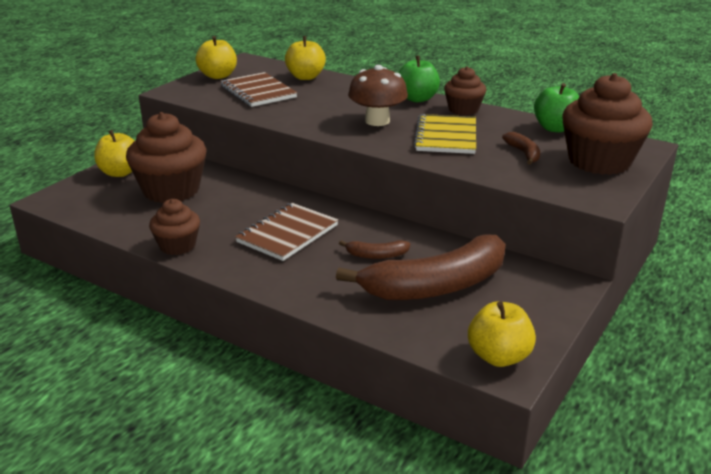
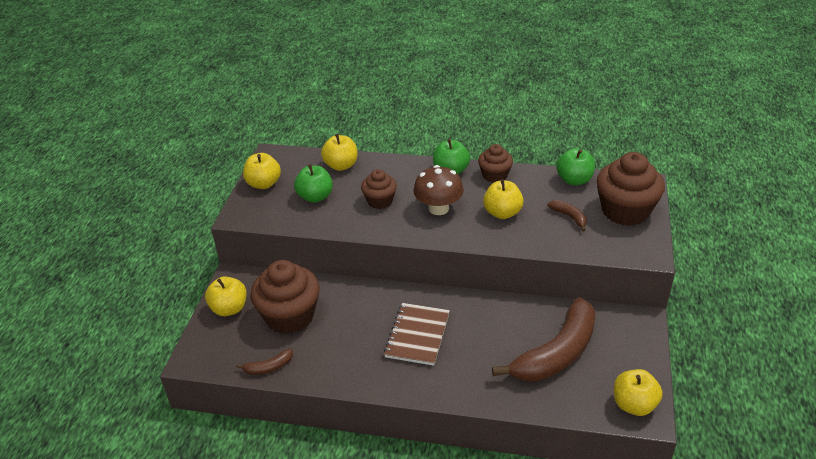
camera: 20 degrees left, 10 degrees up
(177, 246) = (341, 376): brown cupcake -> brown cupcake (380, 201)
(258, 92) = (315, 197): brown notebook -> green apple
(376, 255) = (497, 336): brown banana -> brown banana (268, 367)
(446, 136) = (502, 213): yellow notebook -> yellow apple

